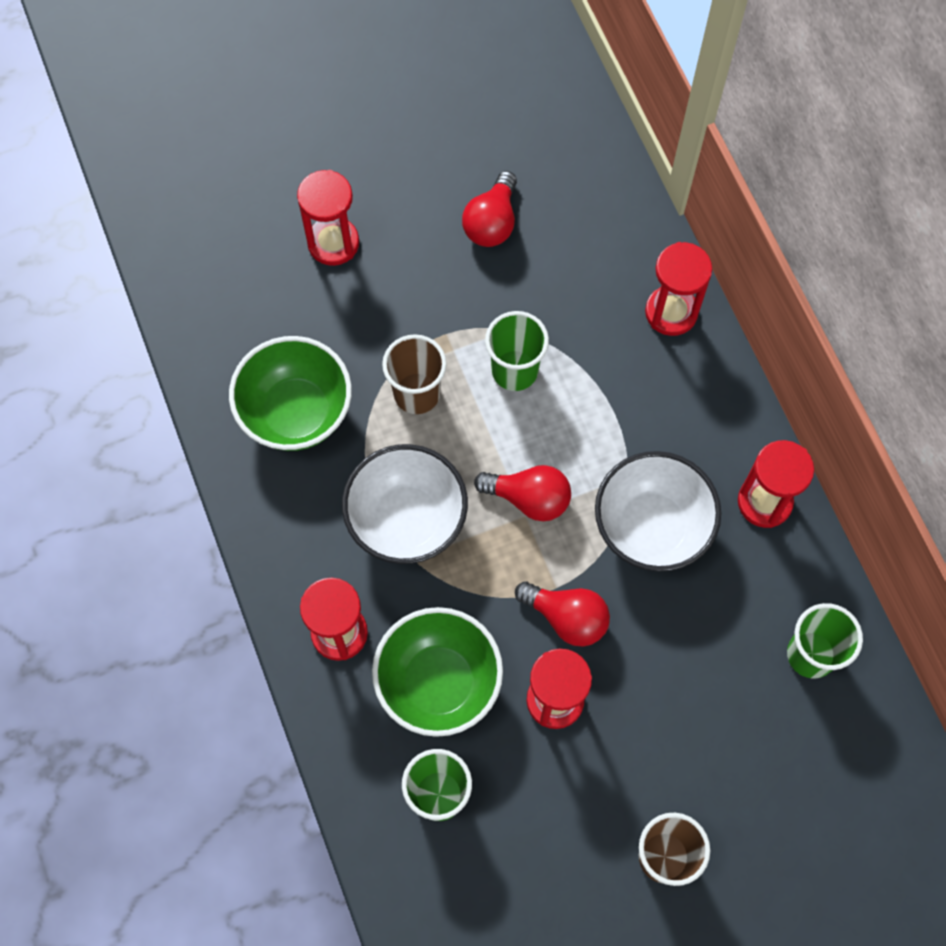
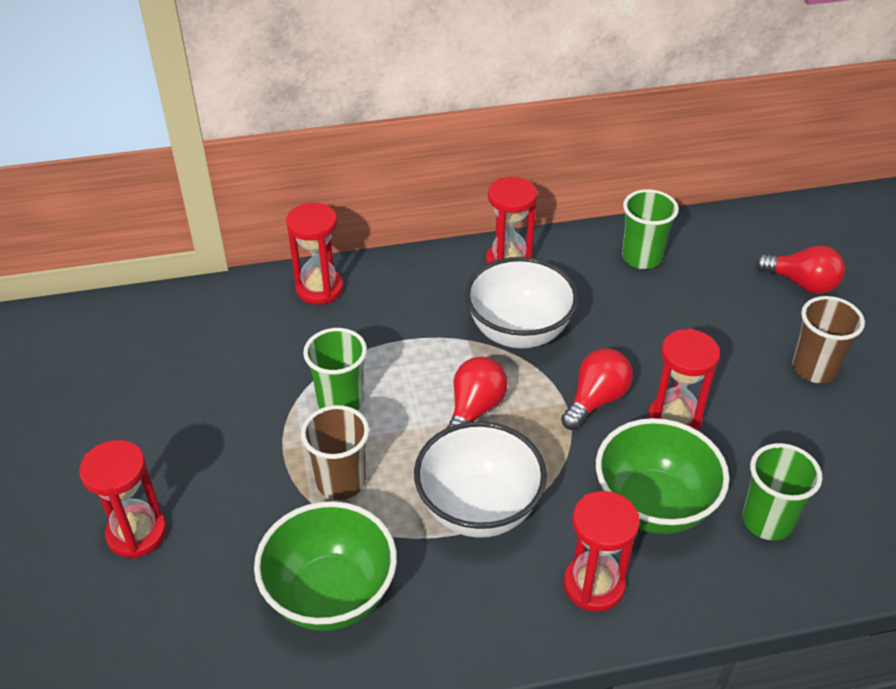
camera: 80 degrees left, 25 degrees down
(492, 222) = (175, 396): red light bulb -> red light bulb (802, 283)

